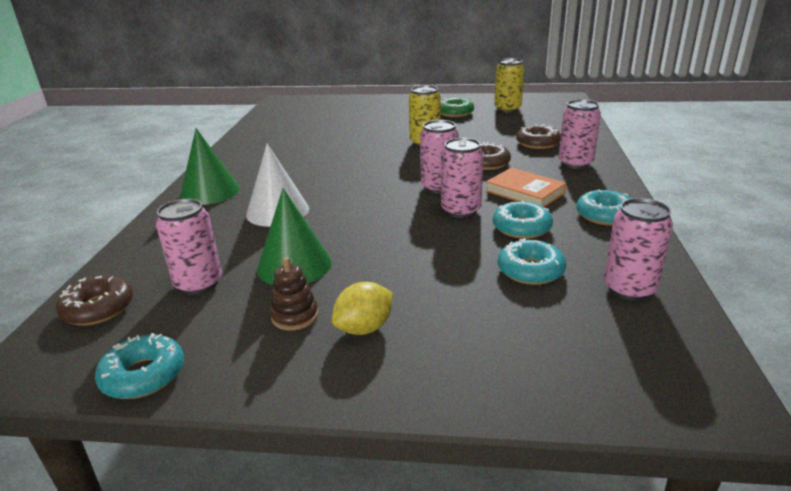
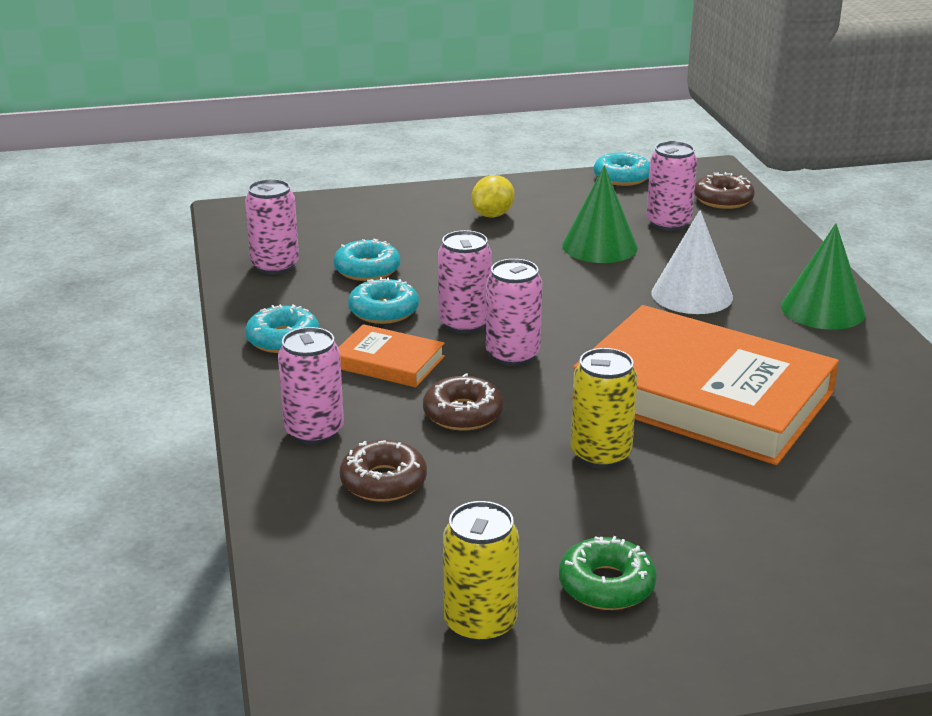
camera: 160 degrees right, 0 degrees up
(295, 316) = (555, 215): brown stacking toy -> none
(348, 158) = (703, 395): none -> orange book

